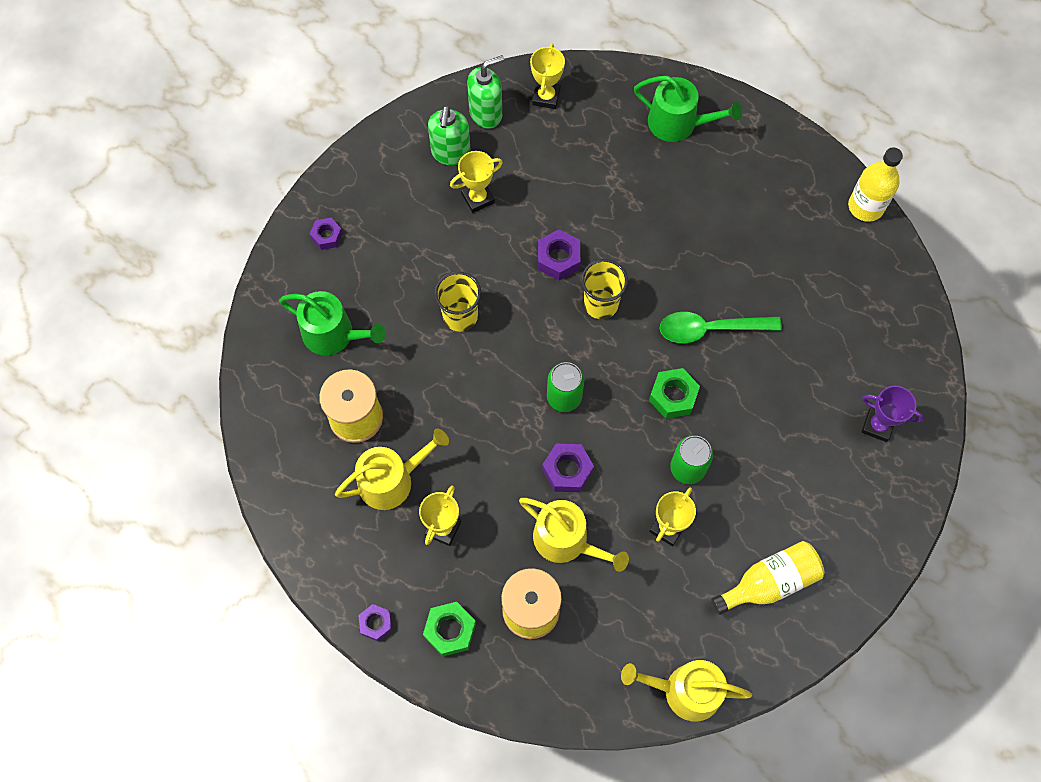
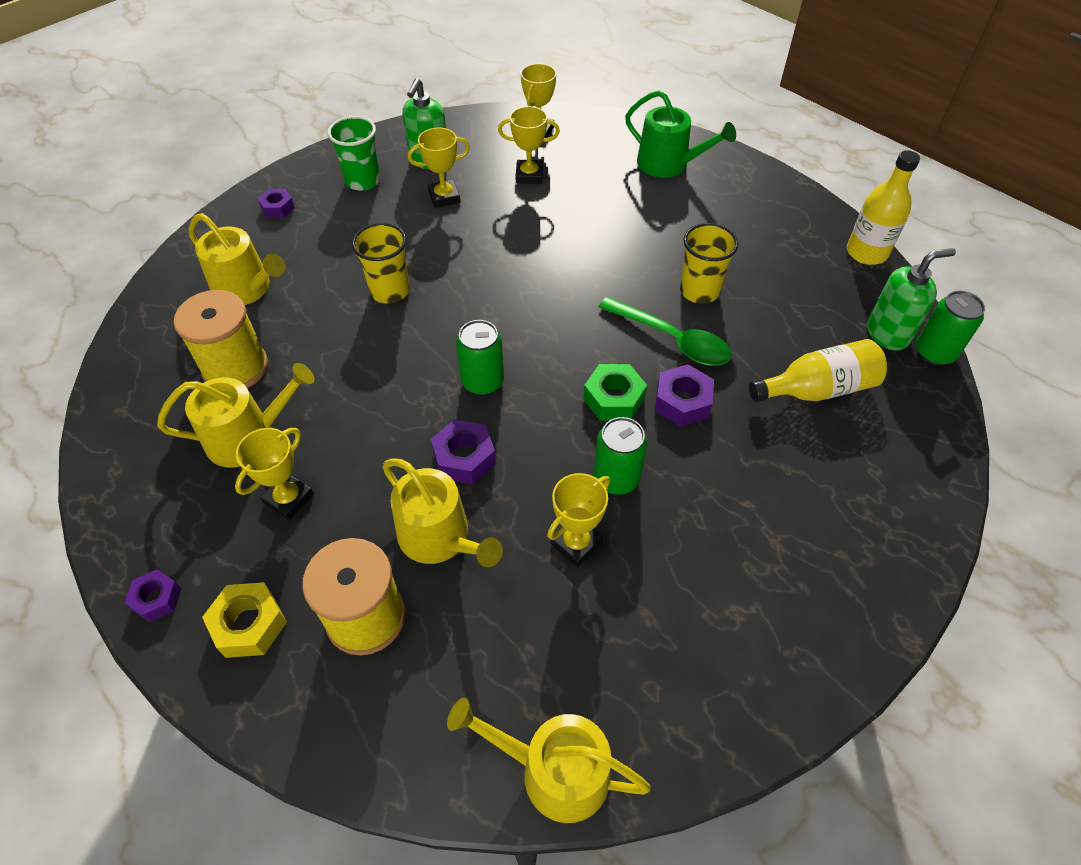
camera: 10 degrees right, 15 degrees down
(334, 334) = (246, 289): green watering can -> yellow watering can
(395, 190) = (362, 181): none -> green cup
(450, 630) = (249, 624): green nut -> yellow nut
(486, 113) = (475, 136): green soap dispenser -> green soap dispenser (888, 334)
(550, 158) = (529, 175): none -> yellow trophy
(558, 258) = (514, 255): purple nut -> purple nut (682, 402)
(601, 304) = (549, 300): yellow cup -> yellow cup (699, 291)
(710, 329) = (671, 339): green spoon -> green spoon turned 150 degrees counterclockwise
(769, 582) = (704, 636): yellow bottle -> yellow bottle (817, 389)
(877, 425) = (870, 467): purple trophy -> none
(924, 307) = (934, 352): none -> green can

